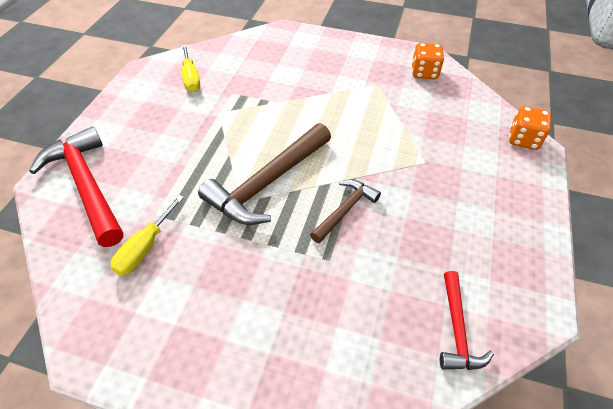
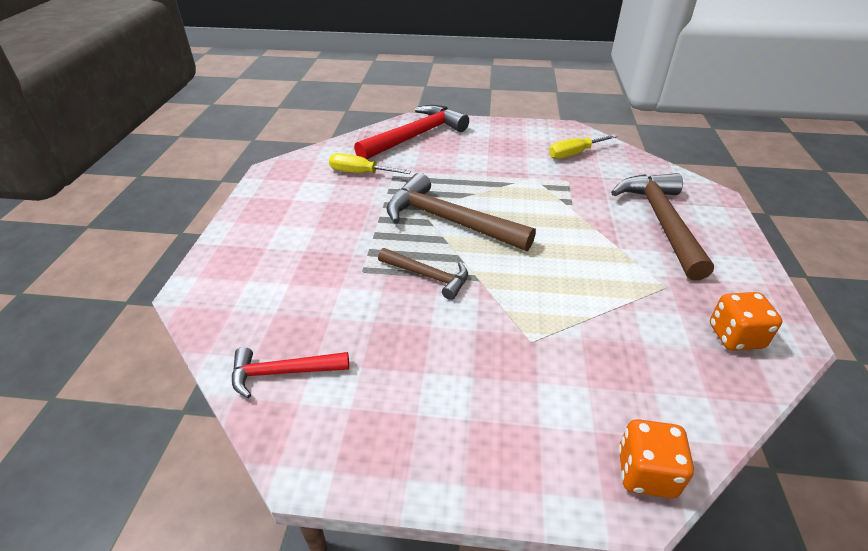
camera: 80 degrees right, 10 degrees down
(306, 63) = (661, 222): none -> brown hammer

